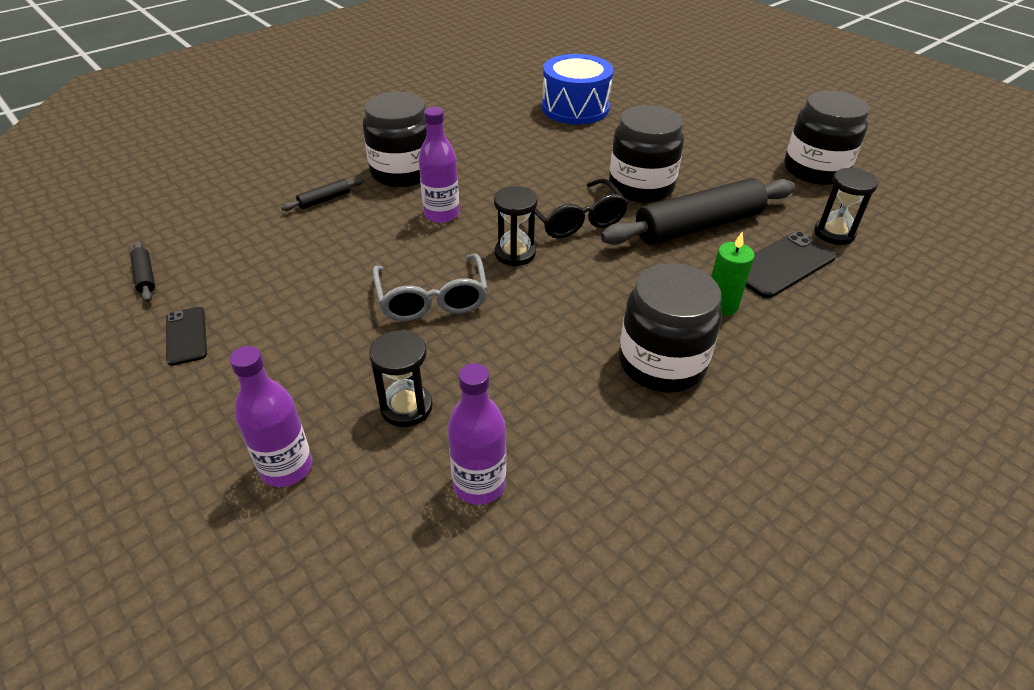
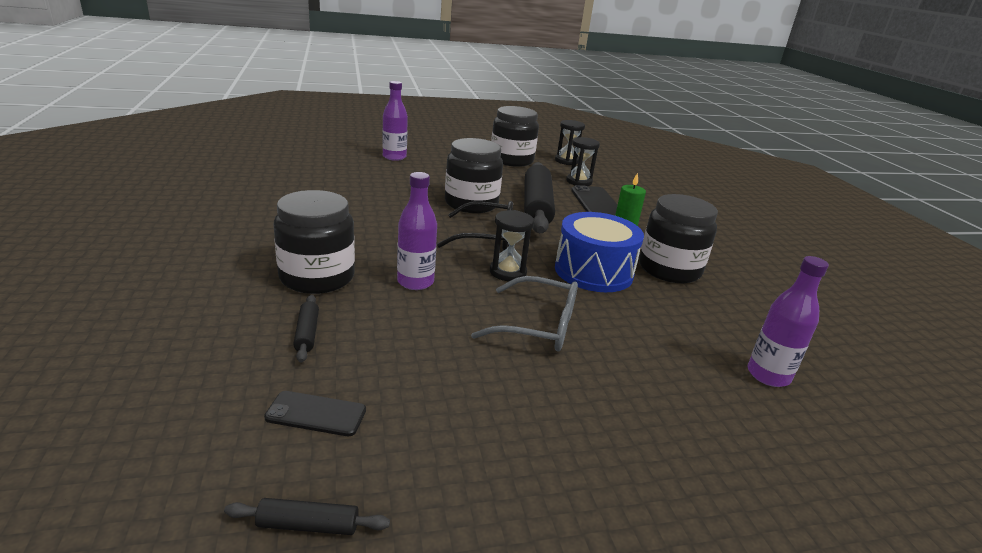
camera: 65 degrees left, 15 degrees down
(186, 336) = (480, 506): black phone -> black phone (316, 414)
(286, 468) = (730, 474): purple bottle -> purple bottle (394, 157)
(406, 407) = (673, 382): black hourglass -> black hourglass (566, 161)
(575, 108) = (330, 181): blue drum -> blue drum (593, 271)

